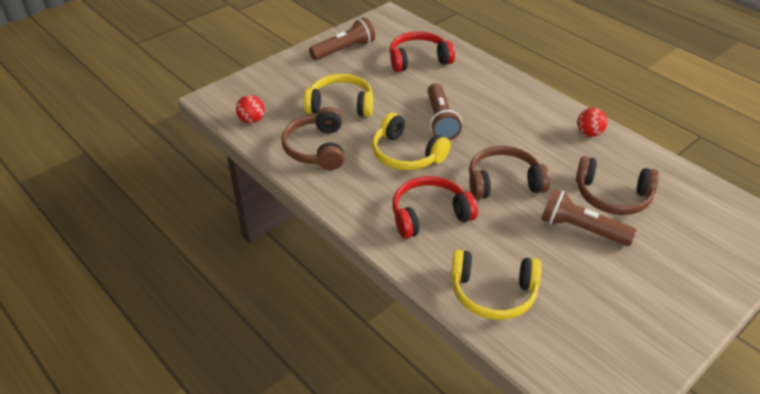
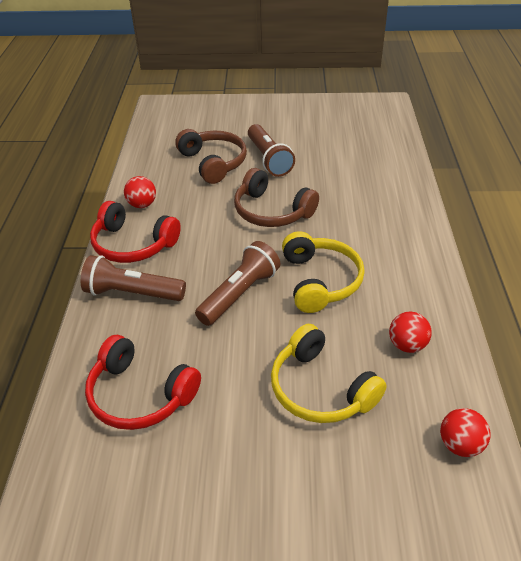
camera: 135 degrees left, 0 degrees up
(316, 148) = (407, 345): brown headphones -> red ball
(344, 50) = (202, 499): brown flashlight -> brown flashlight (132, 293)
(429, 215) = (364, 223): red headphones -> red headphones (133, 244)
(493, 293) = (380, 162): yellow headphones -> none

